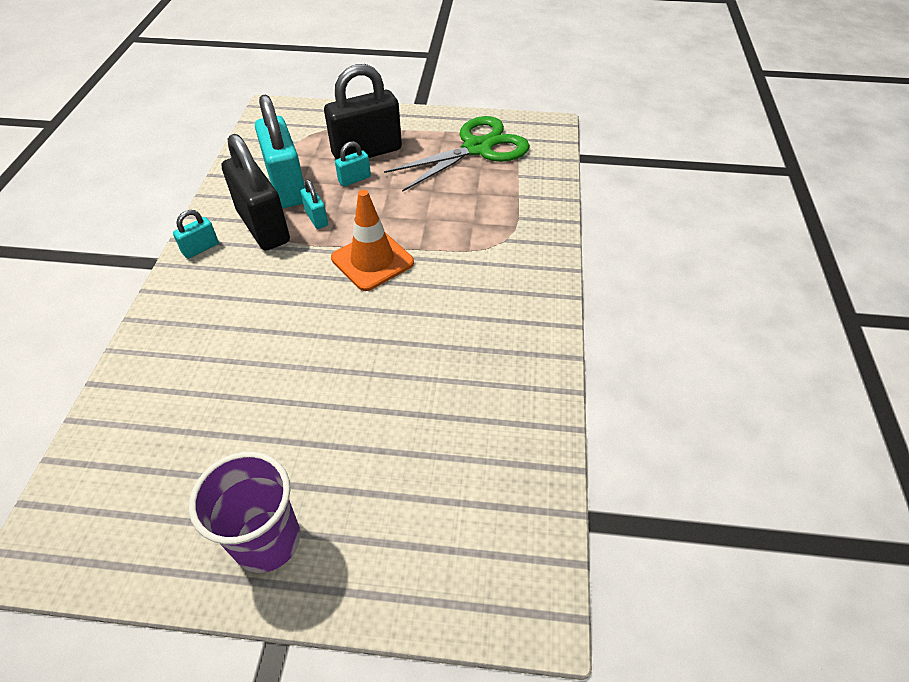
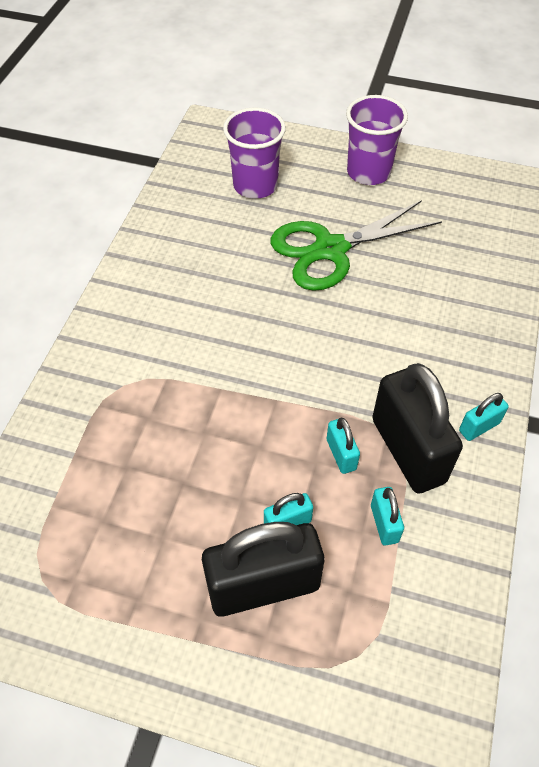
camera: 170 degrees left, 5 degrees up
(287, 186) = (384, 523): turquoise padlock -> turquoise padlock, size x0.45
(372, 260) = (277, 379): orange traffic cone -> none
(433, 486) = (255, 185): none -> purple cup
(477, 148) = (90, 566): green scissors -> green scissors (330, 250)

